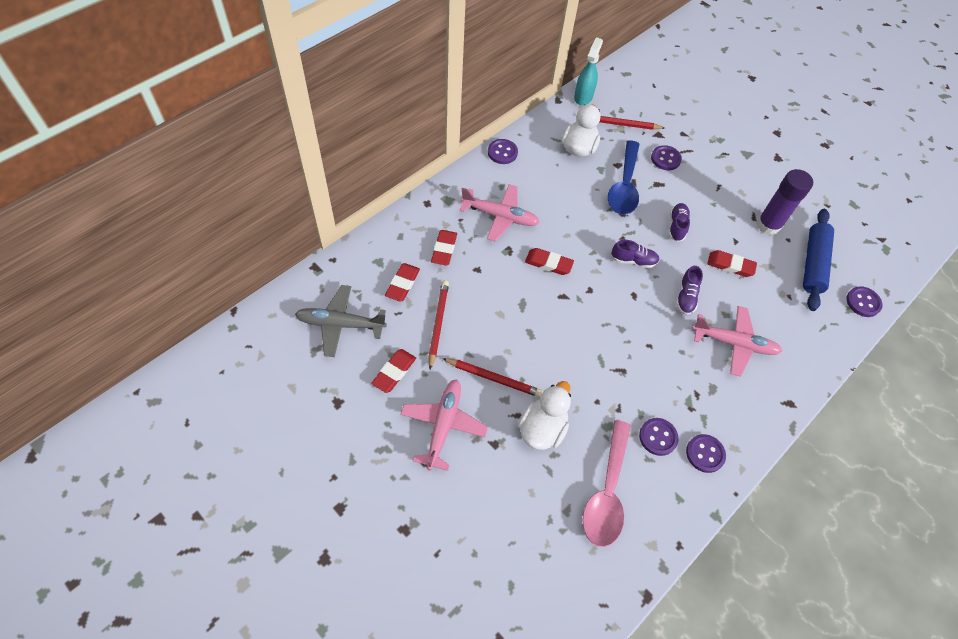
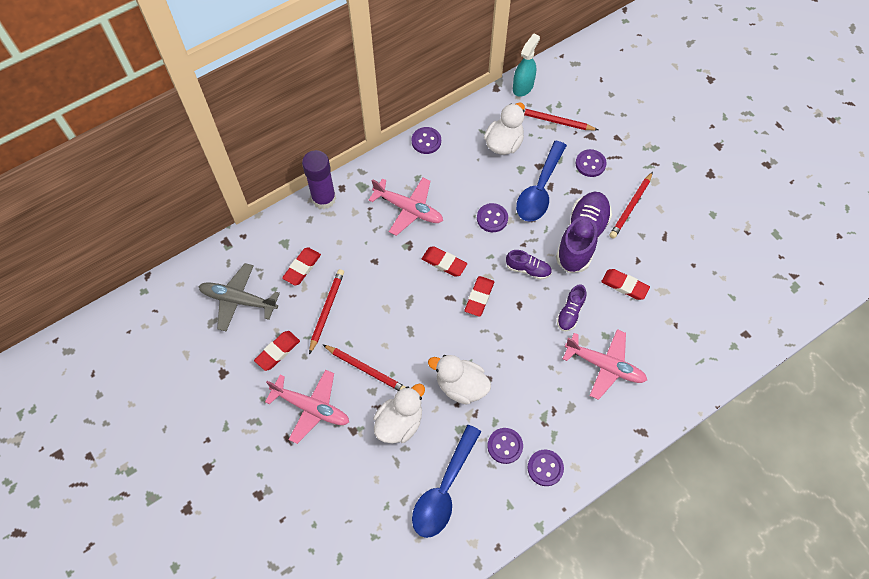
camera: 15 degrees right, 5 degrees up
(443, 426) = (311, 407): pink plane -> pink plane turned 90 degrees clockwise
(444, 249) = (347, 237): red eraser -> red eraser (479, 297)
(596, 382) = (461, 386): none -> white duck
(607, 492) = (444, 490): pink spoon -> blue spoon
(677, 226) = (581, 238): purple shoe -> purple shoe, size x2.03
(714, 193) = (630, 207): none -> red pencil
(768, 225) = (677, 247): purple glue stick -> purple glue stick (324, 198)
(813, 264) = (711, 294): blue rolling pin -> none
(863, 302) = (750, 340): purple button -> purple button (492, 218)

